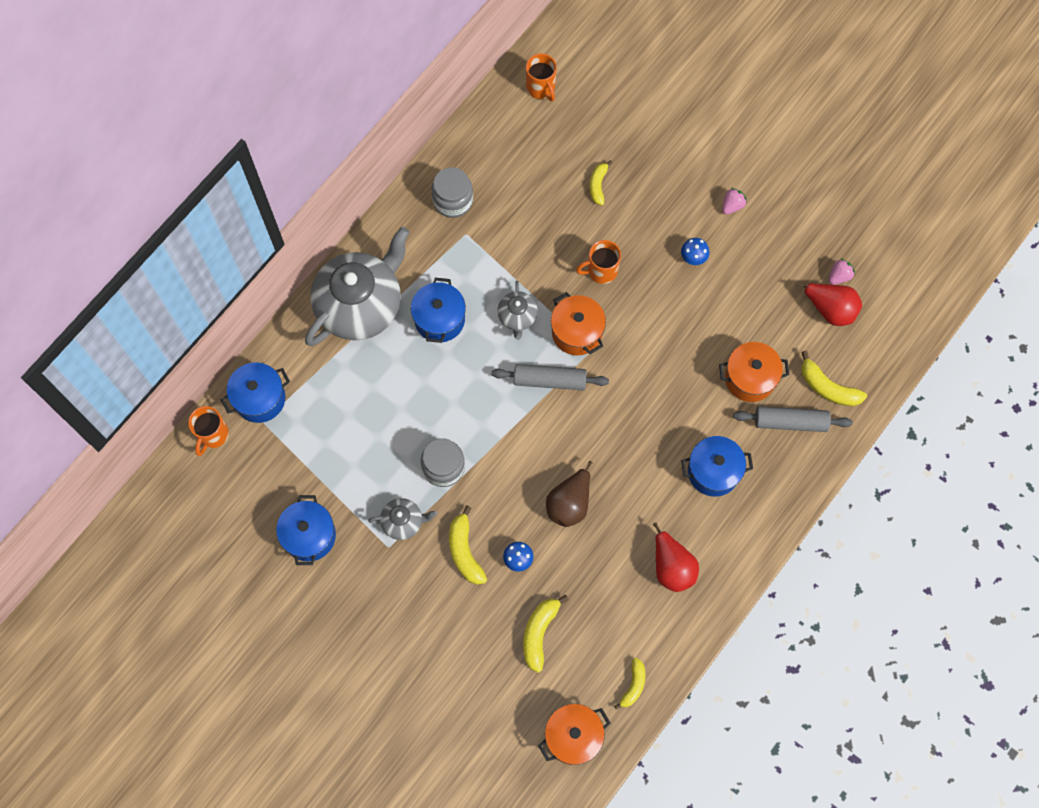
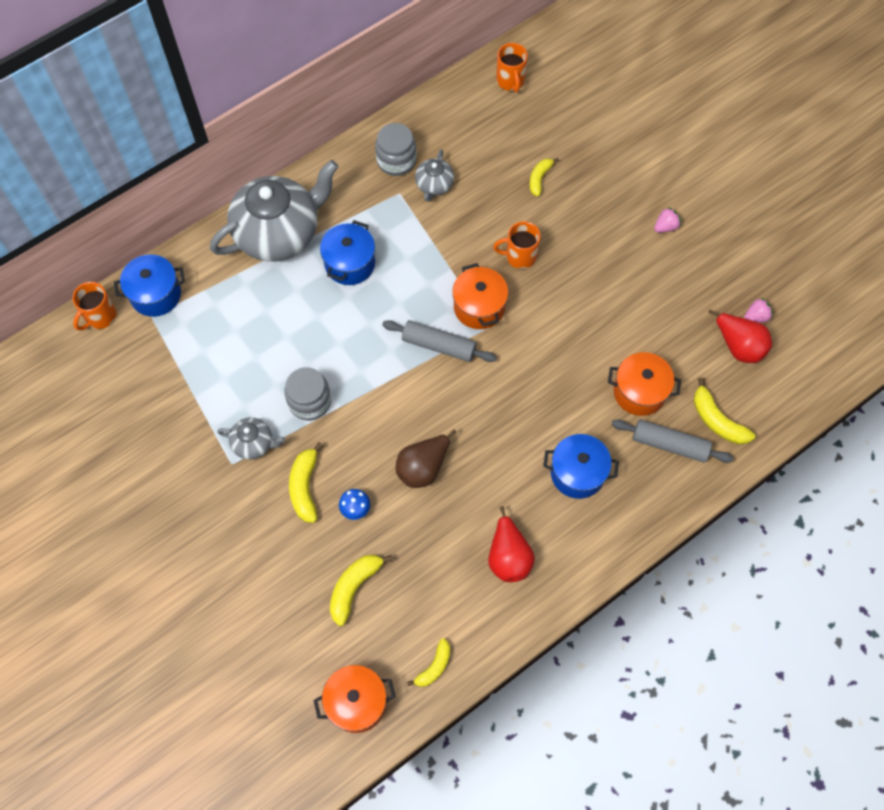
camera: 15 degrees right, 5 degrees down
(309, 536) = (159, 433): blue pot -> none
(517, 317) = (425, 279): grey teapot -> grey teapot (434, 185)
(693, 257) = (614, 265): blue mushroom -> none

